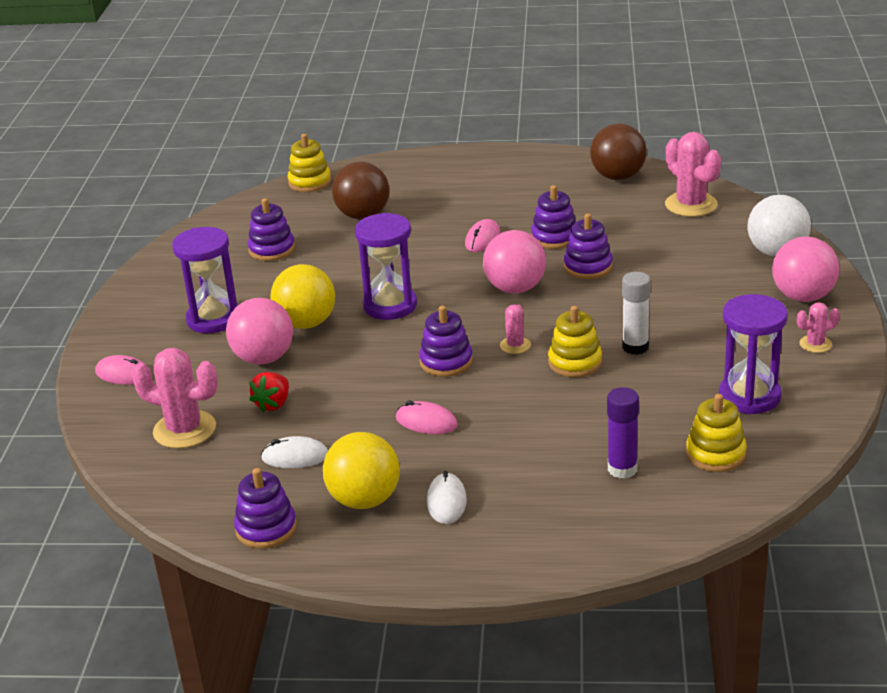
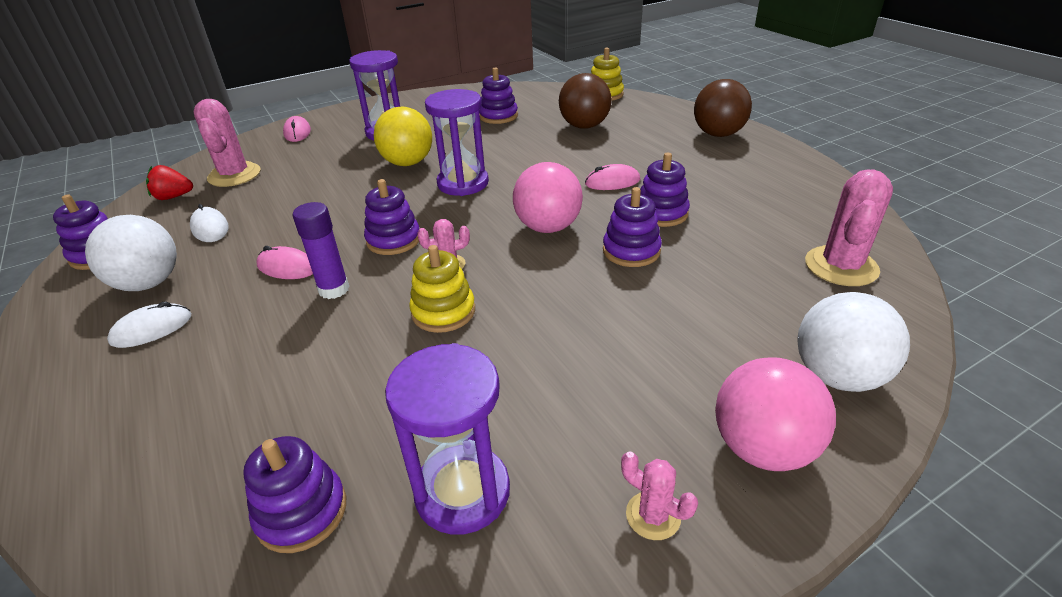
camera: 55 degrees right, 5 degrees up
(263, 358) = (347, 166): pink ball -> none
(273, 404) = (284, 192): red strawberry -> red strawberry (173, 197)
(364, 500) = (149, 283): yellow ball -> white ball
(426, 422) = (287, 267): pink mouse -> pink mouse turned 60 degrees counterclockwise
(618, 177) = (820, 203): brown ball -> brown ball (718, 134)
(622, 469) = (240, 432): purple glue stick -> purple glue stick (334, 289)
(635, 347) = (505, 342): white glue stick -> none
(715, 454) = (301, 512): yellow stacking toy -> purple stacking toy

